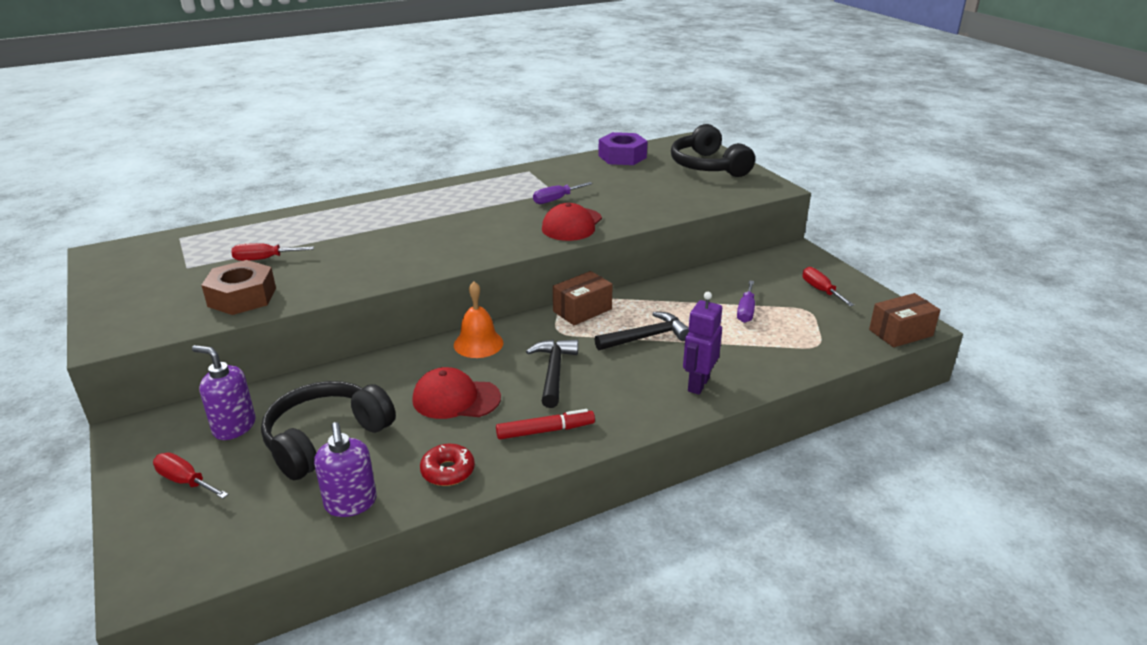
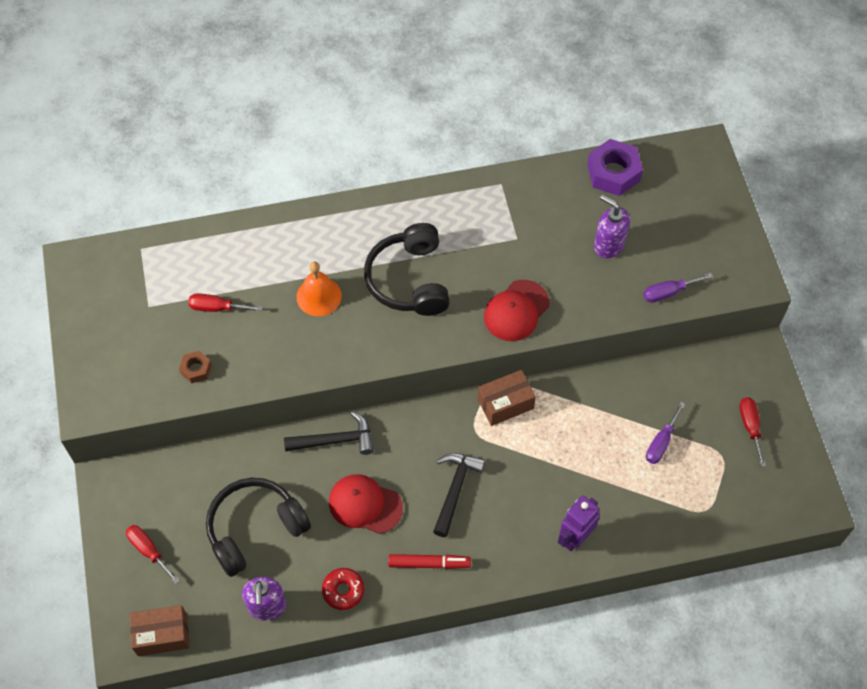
camera: 15 degrees right, 30 degrees up
(234, 427) = (185, 496): purple soap dispenser -> purple soap dispenser (608, 245)
(242, 297) = (196, 369): brown nut -> brown nut, size x0.53
(478, 343) = (398, 432): orange bell -> orange bell (319, 296)
(556, 199) = (514, 255): purple screwdriver -> purple screwdriver (668, 292)
(646, 337) = (552, 460): black hammer -> black hammer (335, 440)
(708, 166) = (702, 217): black headphones -> black headphones (409, 280)
(900, 333) = (794, 512): brown box -> brown box (162, 634)

